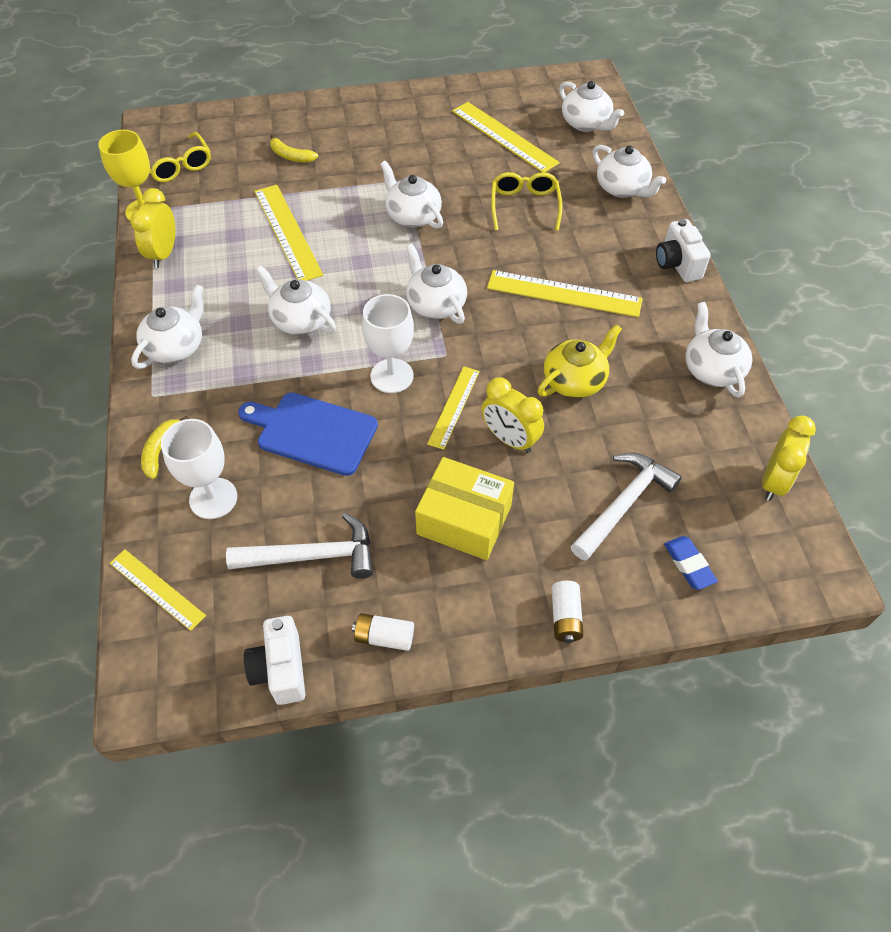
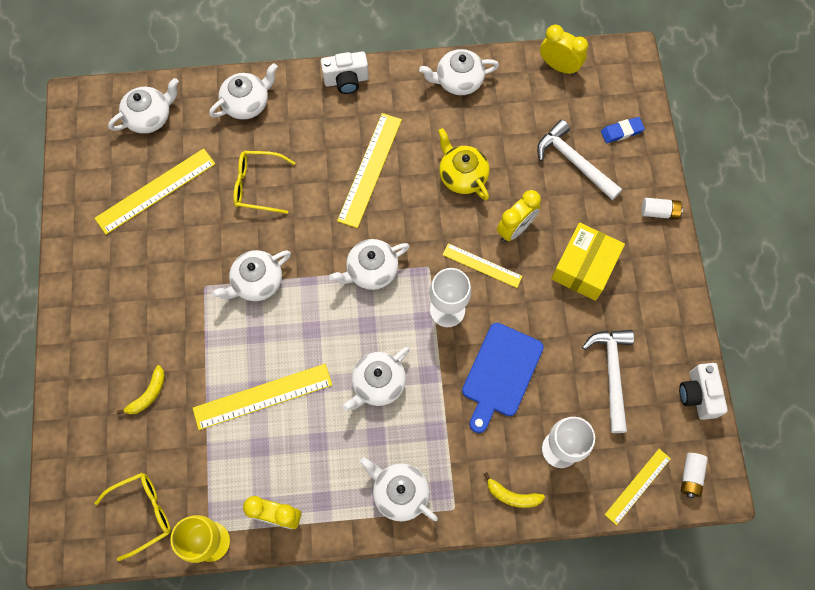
camera: 85 degrees left, 15 degrees up
(281, 669) = (698, 395): white camera -> white camera turned 90 degrees clockwise
(384, 637) = (674, 326): white battery -> white battery (690, 476)

